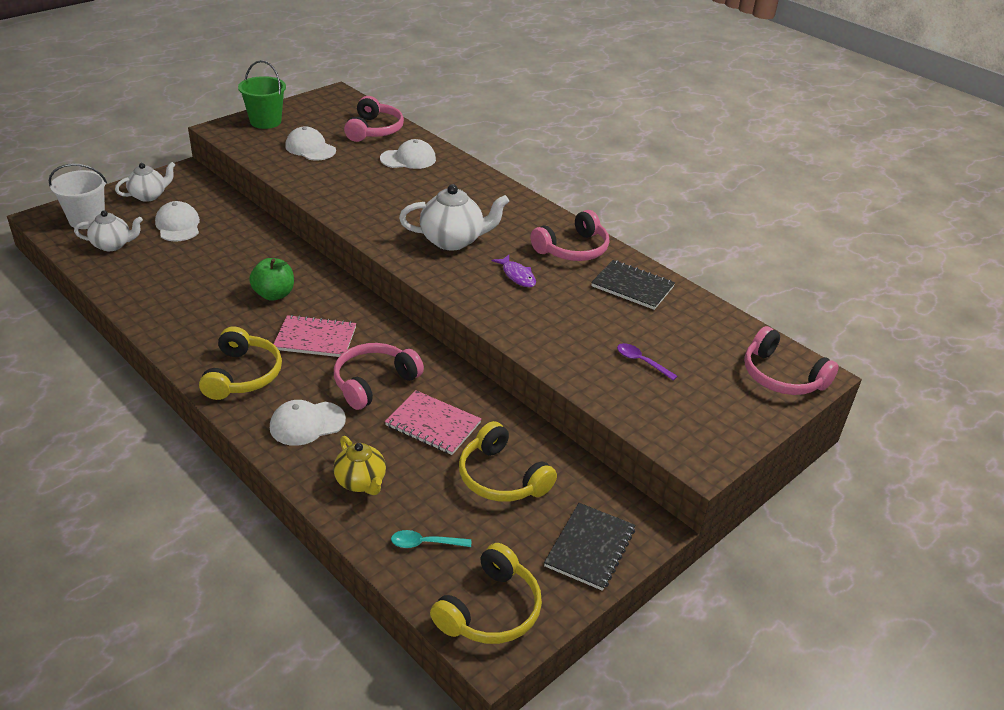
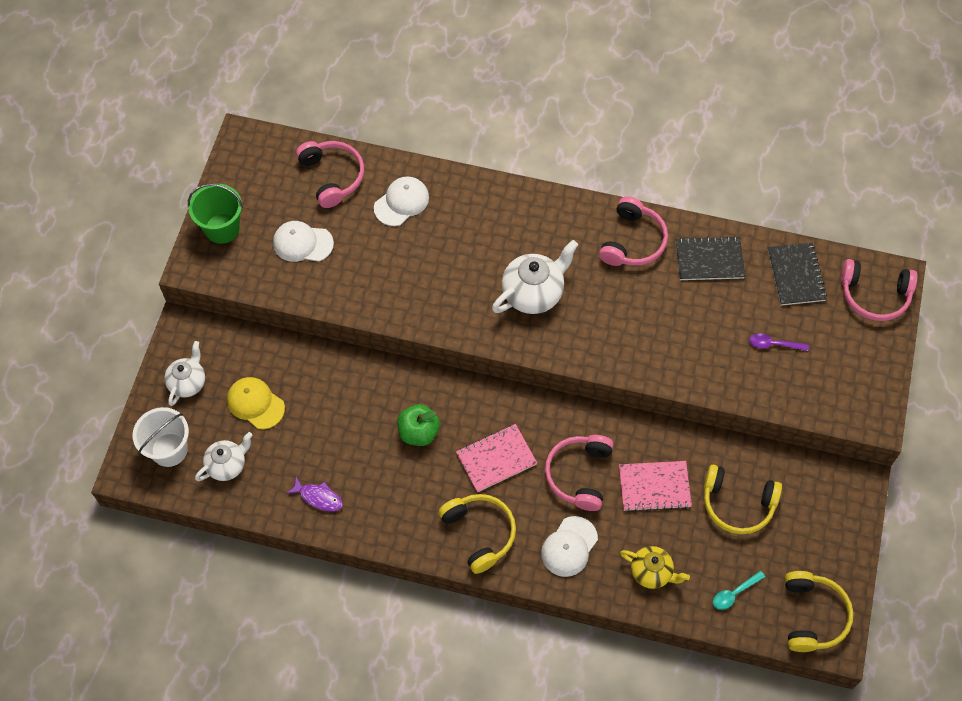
camera: 30 degrees left, 25 degrees up
(178, 225) = (255, 403): white cap -> yellow cap
(517, 276) = (616, 304): purple fish -> purple fish (318, 497)
(590, 547) = (834, 525): black notebook -> black notebook (796, 275)

